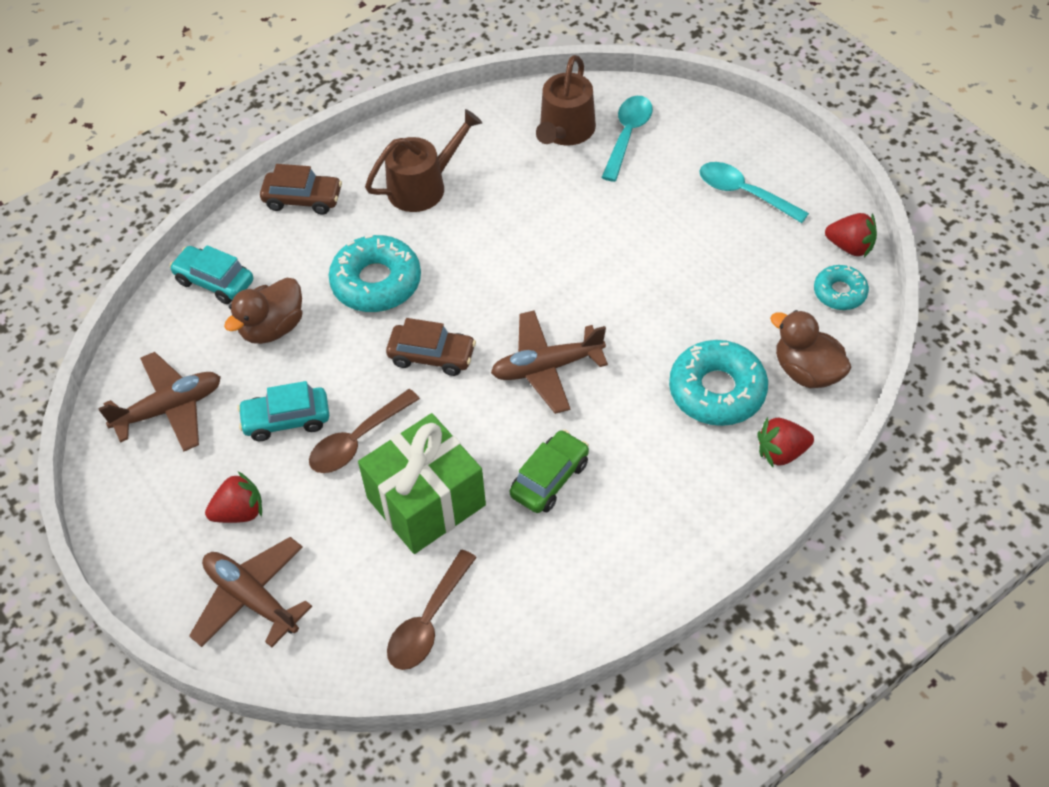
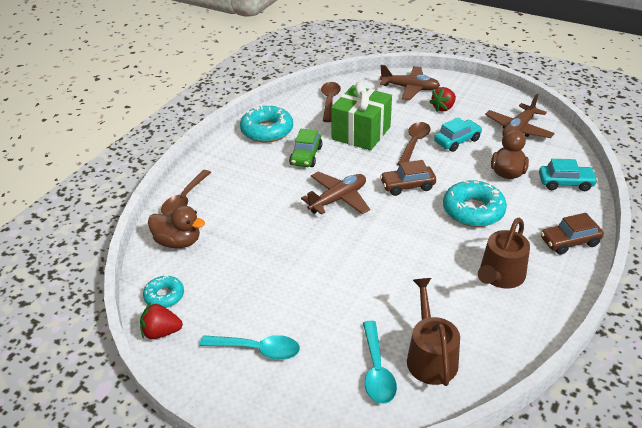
camera: 155 degrees right, 15 degrees down
(717, 391) = (231, 216): turquoise donut -> turquoise donut (267, 130)
(781, 452) = (184, 199): red strawberry -> brown spoon

